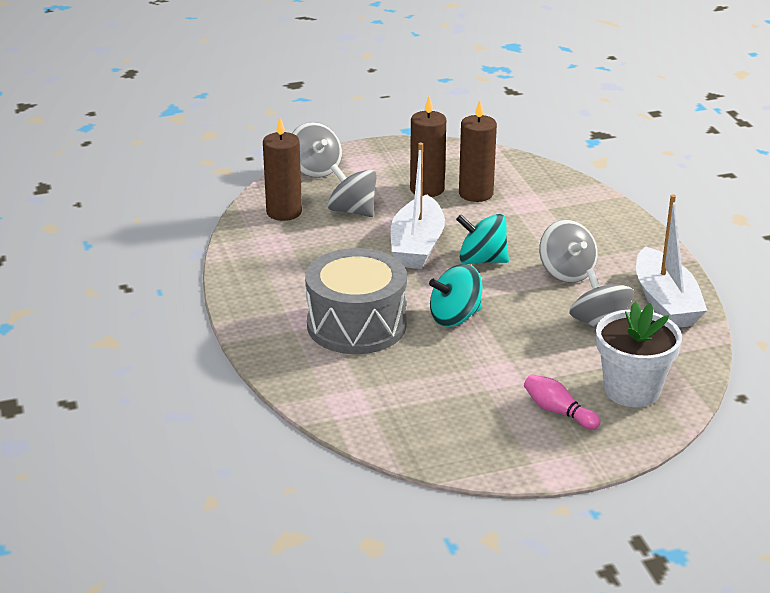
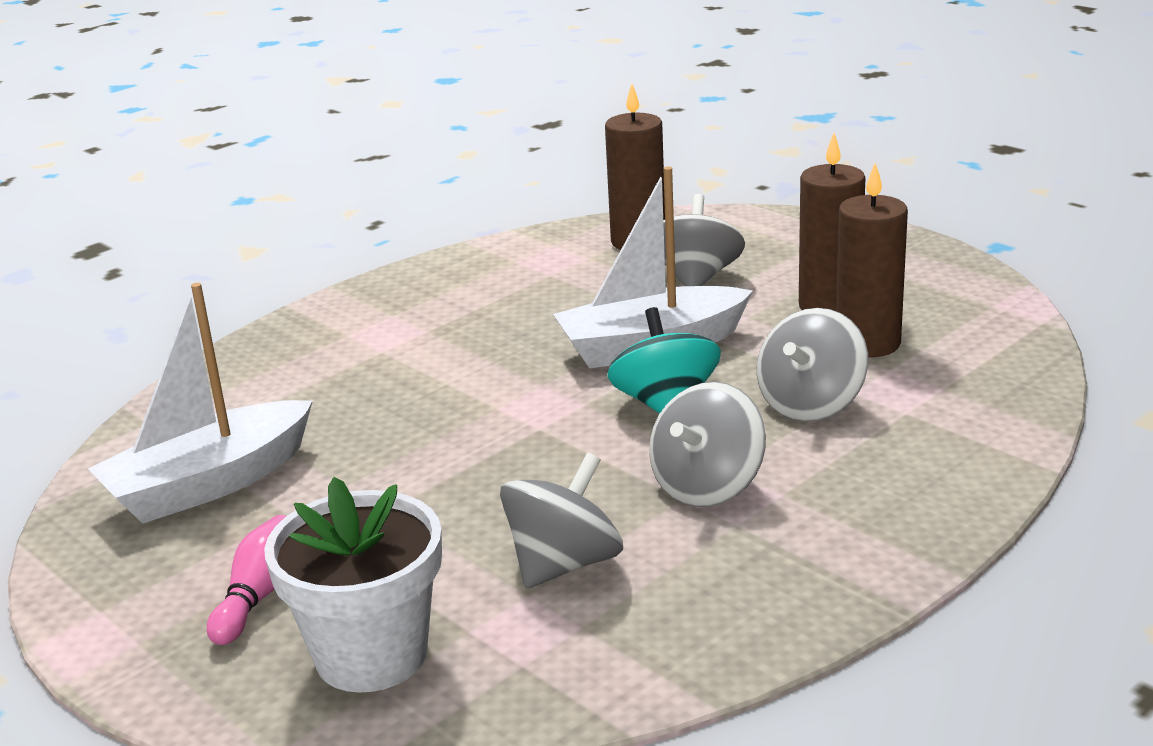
camera: 65 degrees right, 5 degrees down
(315, 170) = (777, 225): grey spinning top -> grey spinning top (811, 404)
(356, 325) = (392, 369): grey drum -> none
(455, 317) = (474, 431): turquoise spinning top -> none
(665, 302) = (708, 616): white boat -> white boat (209, 484)

